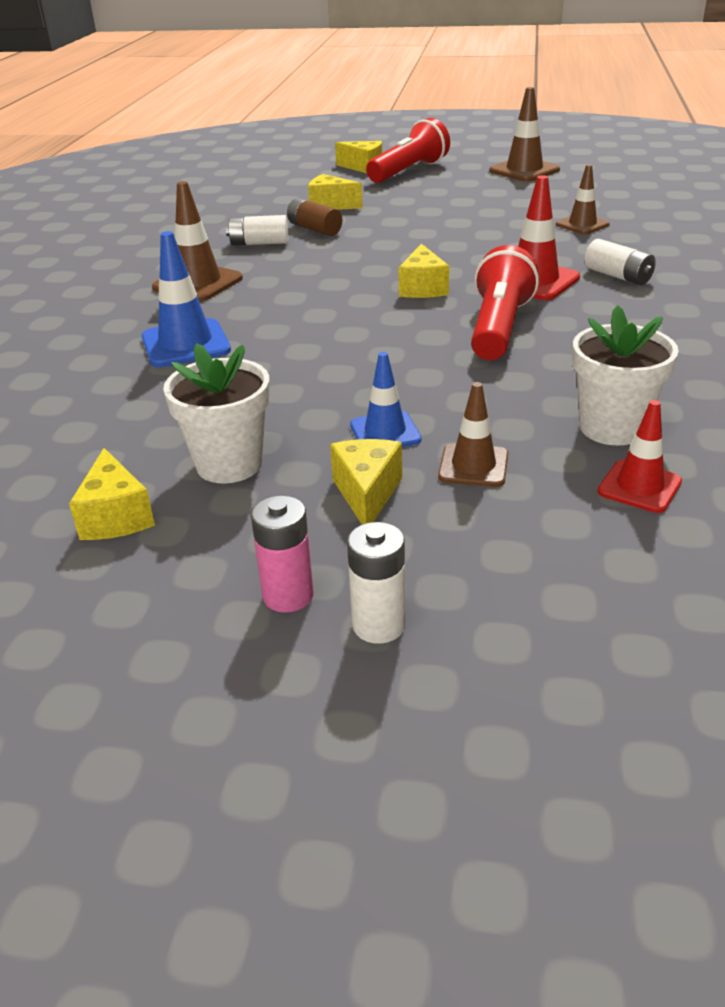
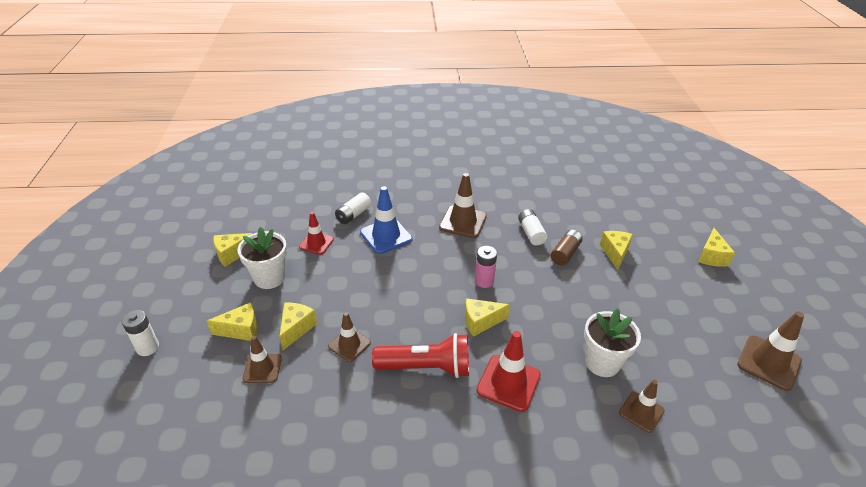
camera: 75 degrees right, 5 degrees up
(288, 595) = (171, 316): pink battery -> pink battery (484, 281)
(385, 432) = (296, 328): blue traffic cone -> yellow cheese
(408, 171) = (717, 284): red flashlight -> none
(438, 383) = (349, 344): none -> brown traffic cone
(612, 428) = (300, 432): white flower pot -> white flower pot (602, 363)
(617, 276) = (533, 438): white battery -> white battery (353, 215)
(639, 487) = (237, 444): red traffic cone -> red traffic cone (316, 243)

